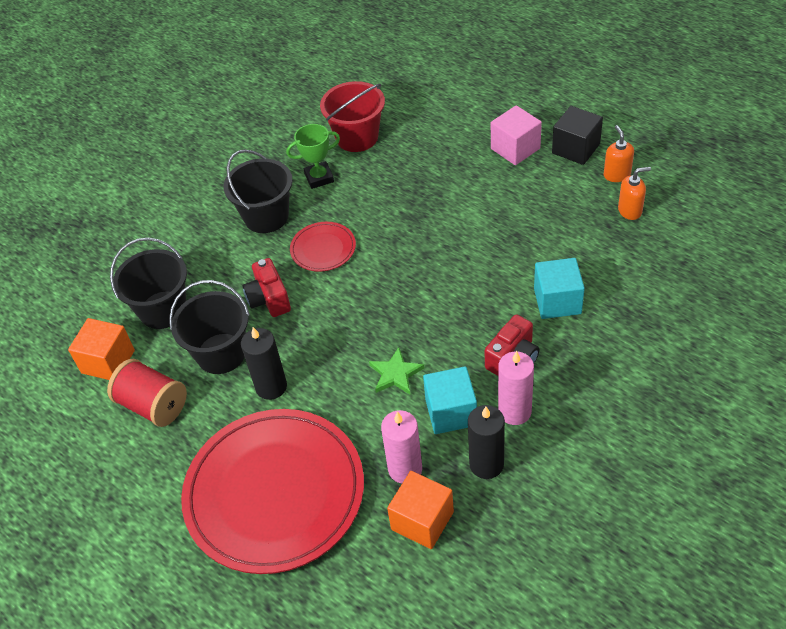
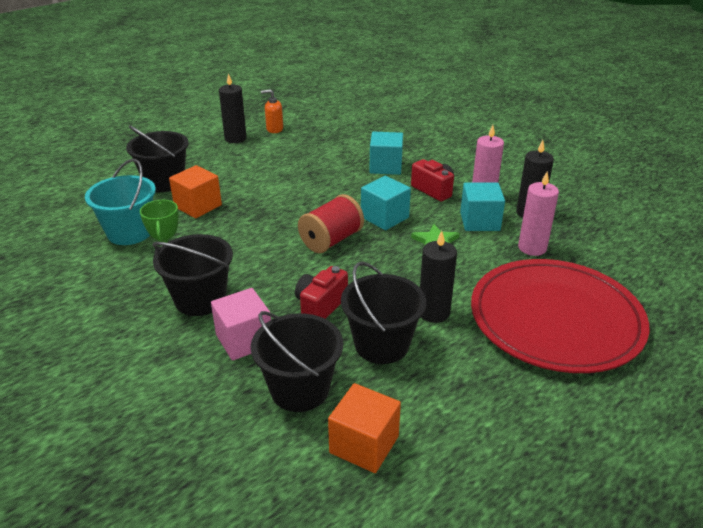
camera: 85 degrees left, 15 degrees down
(153, 405) = (440, 402): red spool -> red spool (331, 240)
(269, 299) = (320, 306): red camera -> red camera turned 135 degrees clockwise
(323, 249) = (270, 266): red plate -> none
(357, 137) = (129, 232): red bucket -> turquoise bucket
(422, 520) = (579, 245): orange cube -> orange cube (198, 206)
(435, 320) = (384, 217): none -> turquoise cube
(455, 127) = (164, 182): none -> black bucket
(515, 148) = (215, 160): pink cube -> pink cube (244, 340)
(576, 148) = (235, 138): black cube -> black candle
(630, 210) = (313, 130): orange soap dispenser -> none

